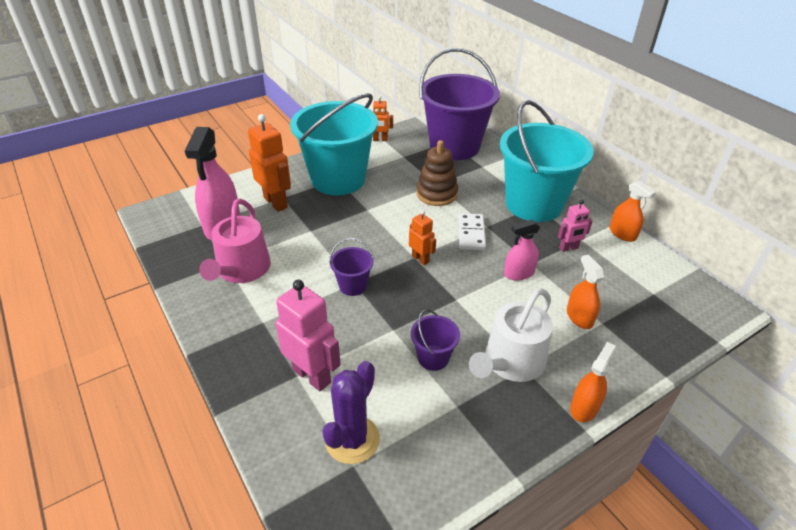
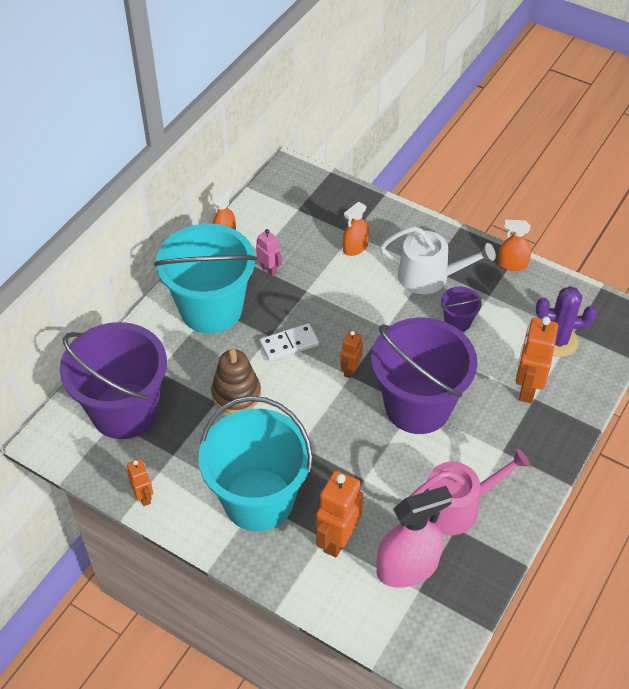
camera: 115 degrees left, 10 degrees up
(312, 375) = (527, 388): pink robot -> orange robot
(353, 285) = (417, 406): purple bucket -> purple bucket, size x2.38
(519, 273) = (326, 295): pink spray bottle -> none
(584, 407) = (442, 230): orange spray bottle -> orange spray bottle (512, 264)

